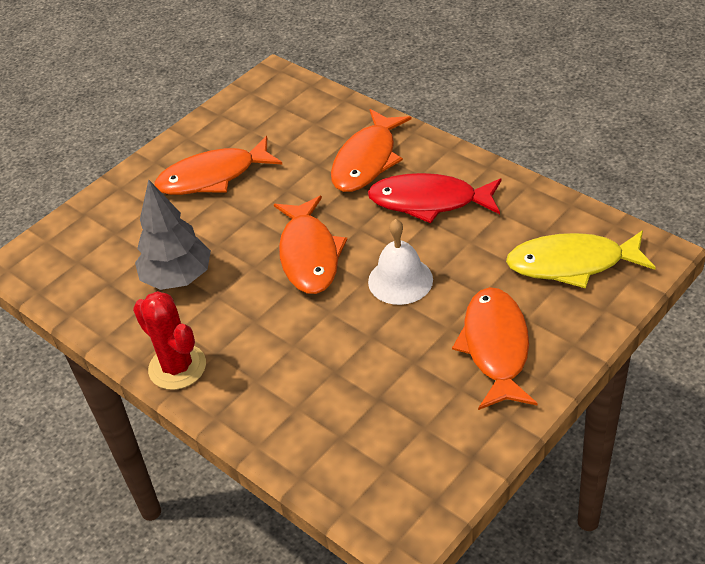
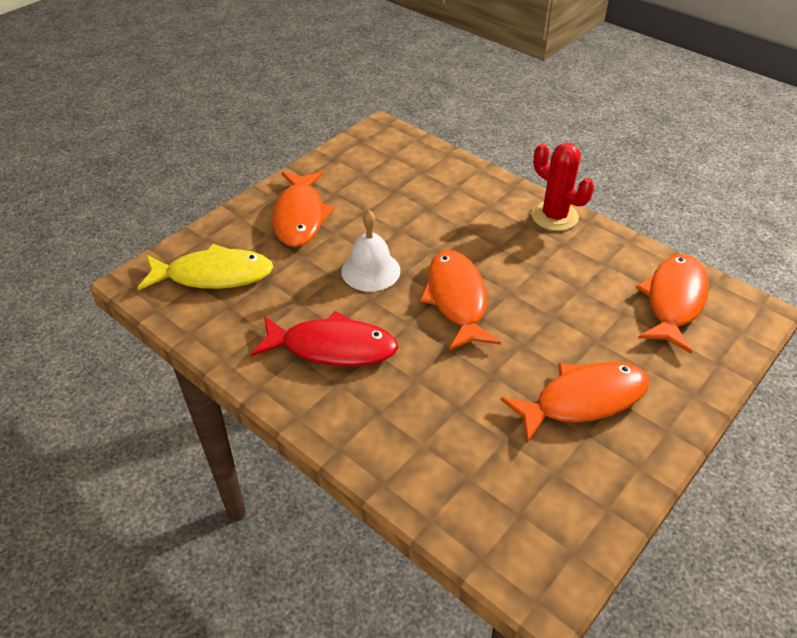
camera: 175 degrees right, 0 degrees up
(178, 278) = (581, 286): grey tree -> none
(367, 160) = (398, 408): orange fish -> orange fish (673, 301)

